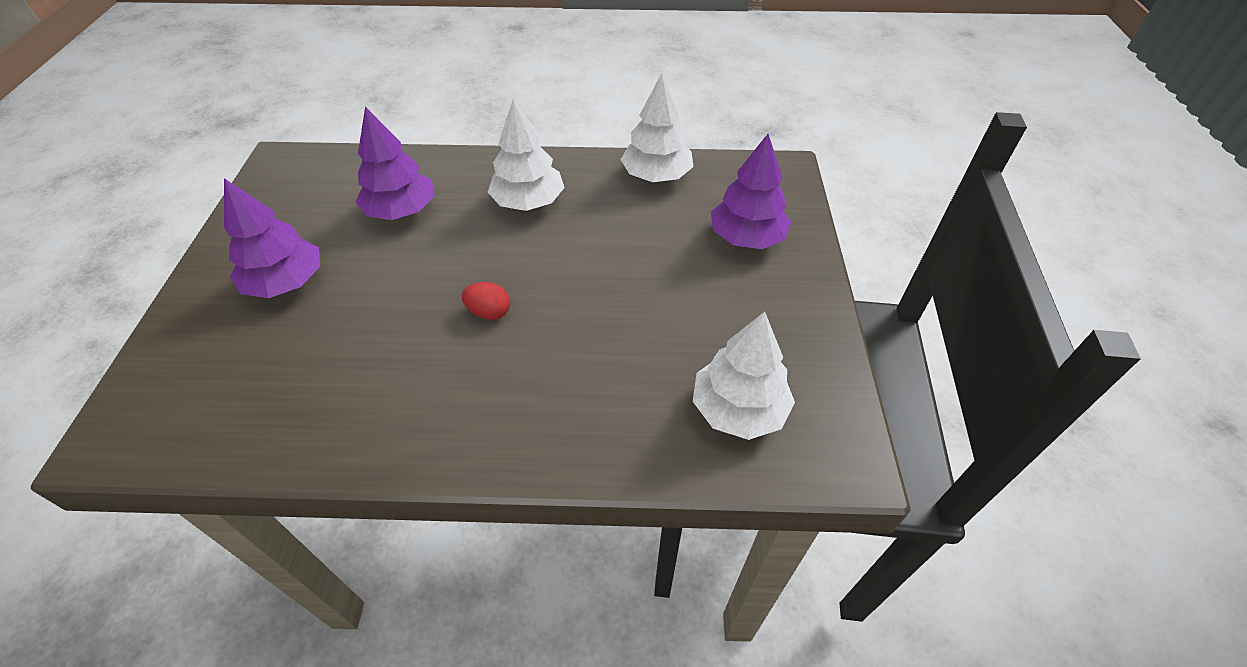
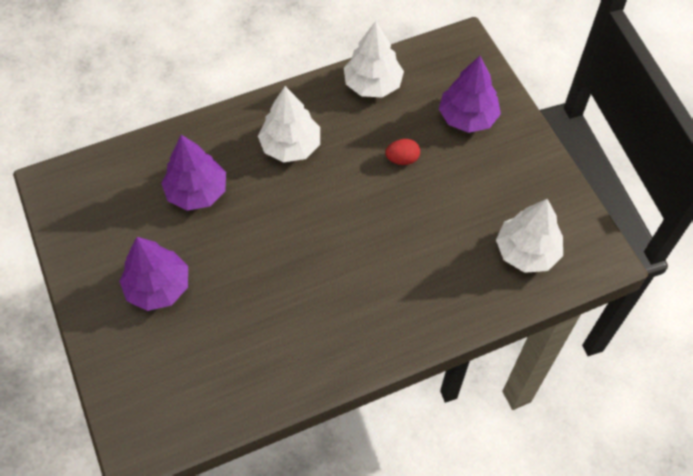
camera: 25 degrees left, 10 degrees up
(489, 312) = (326, 249): red egg -> red egg (402, 159)

